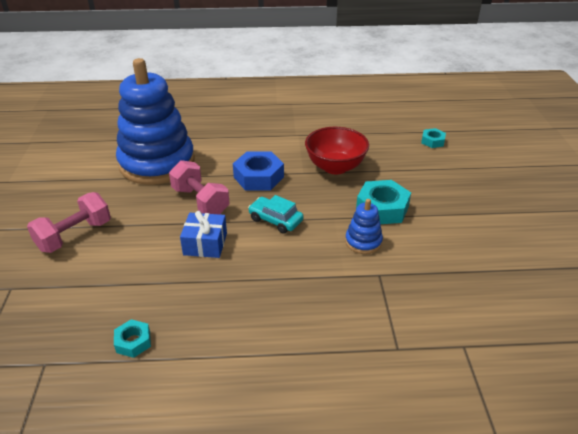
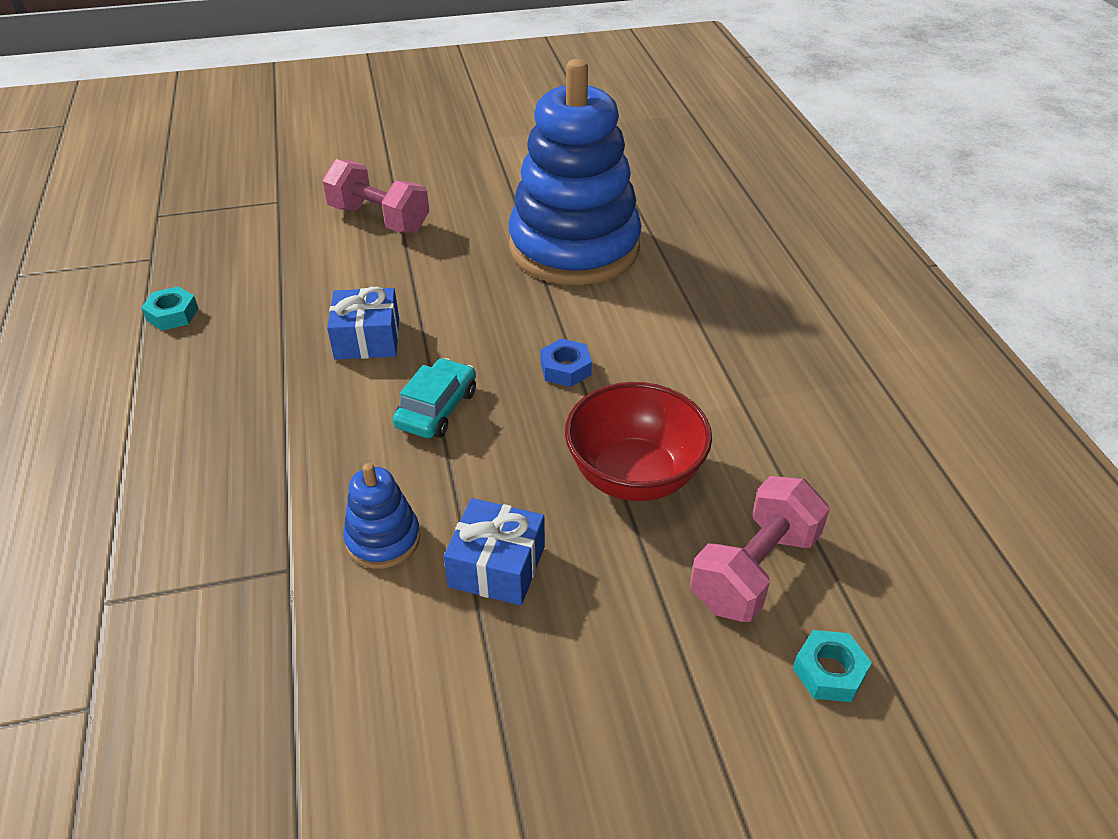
camera: 80 degrees right, 5 degrees up
(200, 201) = (477, 313): pink dumbbell -> pink dumbbell (754, 570)
(258, 177) = (565, 369): blue nut -> blue nut, size x0.55
(382, 208) = (497, 566): turquoise nut -> blue gift

